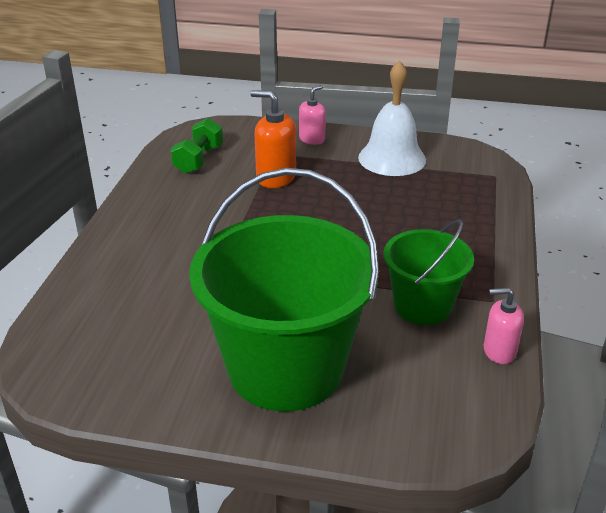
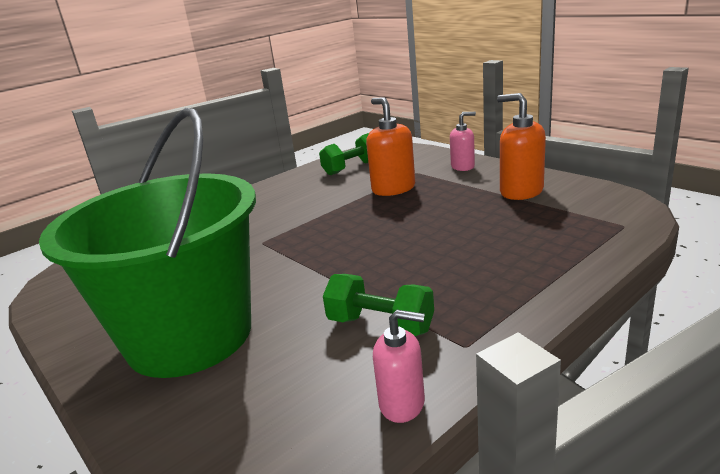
camera: 40 degrees right, 10 degrees down
(392, 158) = (521, 191): white bell -> orange soap dispenser
(422, 306) = (380, 325): green bucket -> green dumbbell
(499, 351) = (402, 403): pink soap dispenser -> pink soap dispenser turned 150 degrees clockwise

